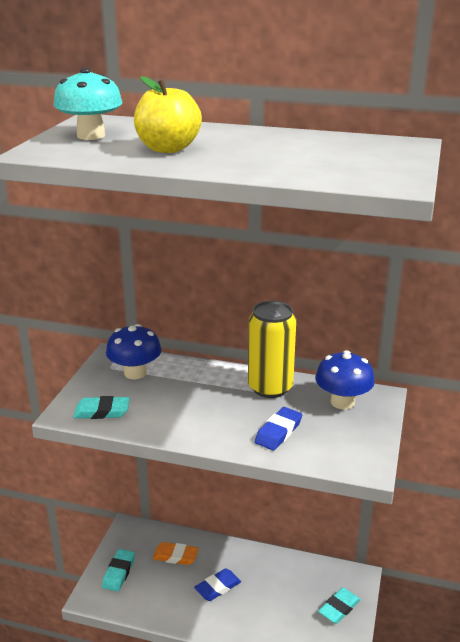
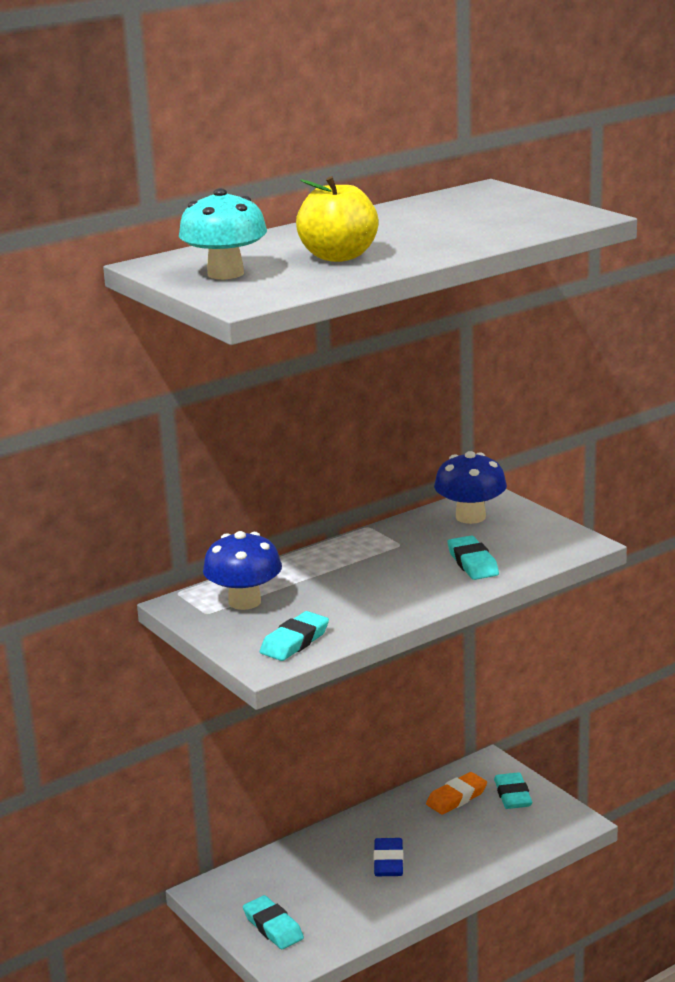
camera: 50 degrees left, 5 degrees down
(175, 556) = (303, 872): orange eraser -> orange eraser (456, 798)
(270, 387) = (391, 541): yellow can -> none
(278, 432) = (472, 563): blue eraser -> turquoise eraser

